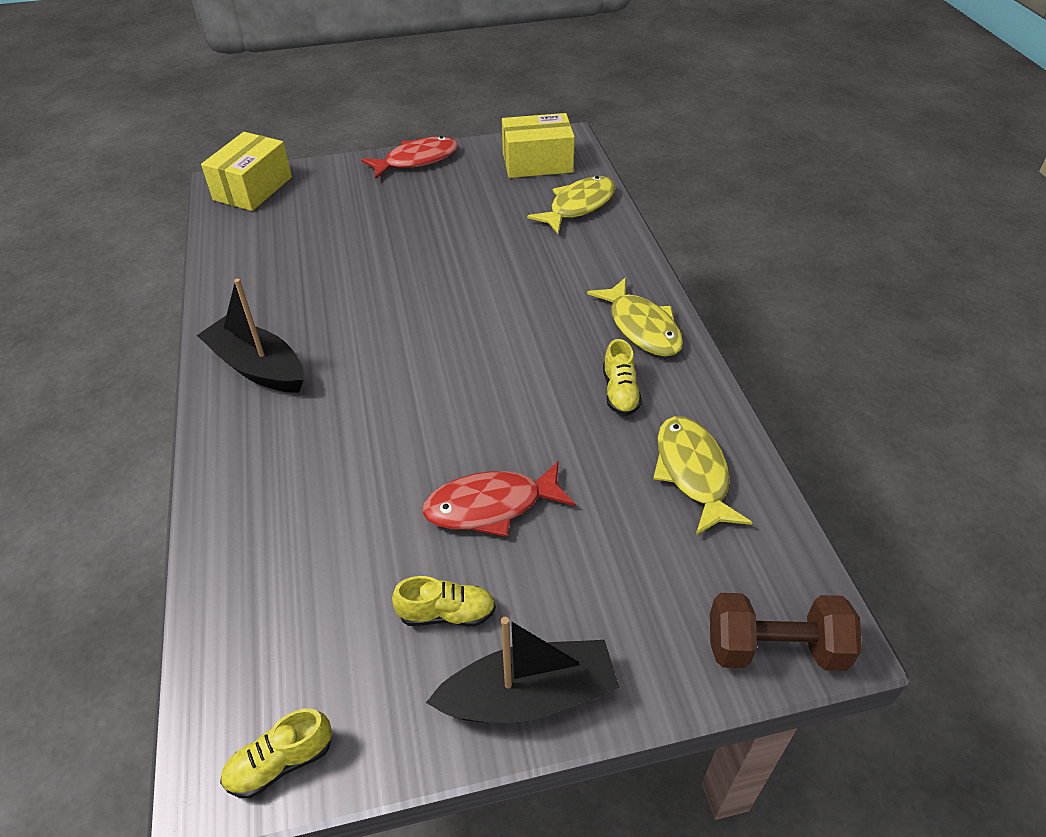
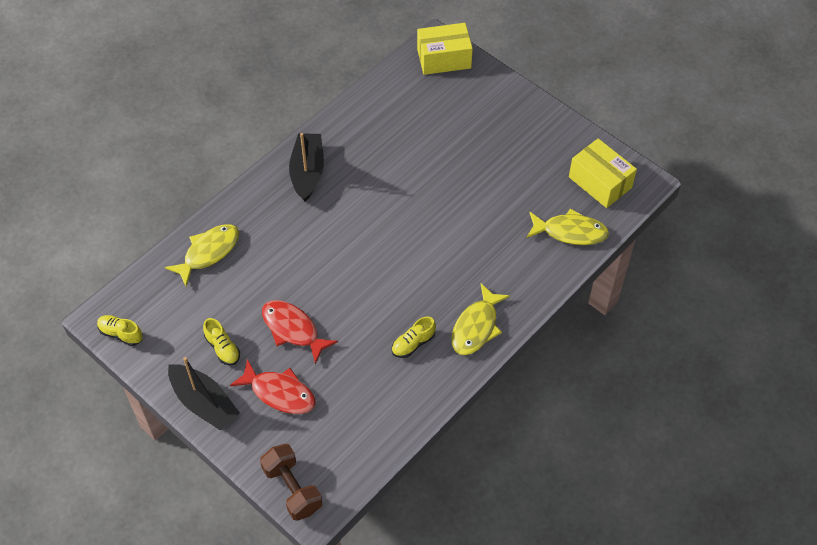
camera: 55 degrees right, 10 degrees up
(417, 160) = (544, 117): red fish -> red fish (279, 393)
(692, 472) = (378, 406): yellow fish -> yellow fish (208, 252)

